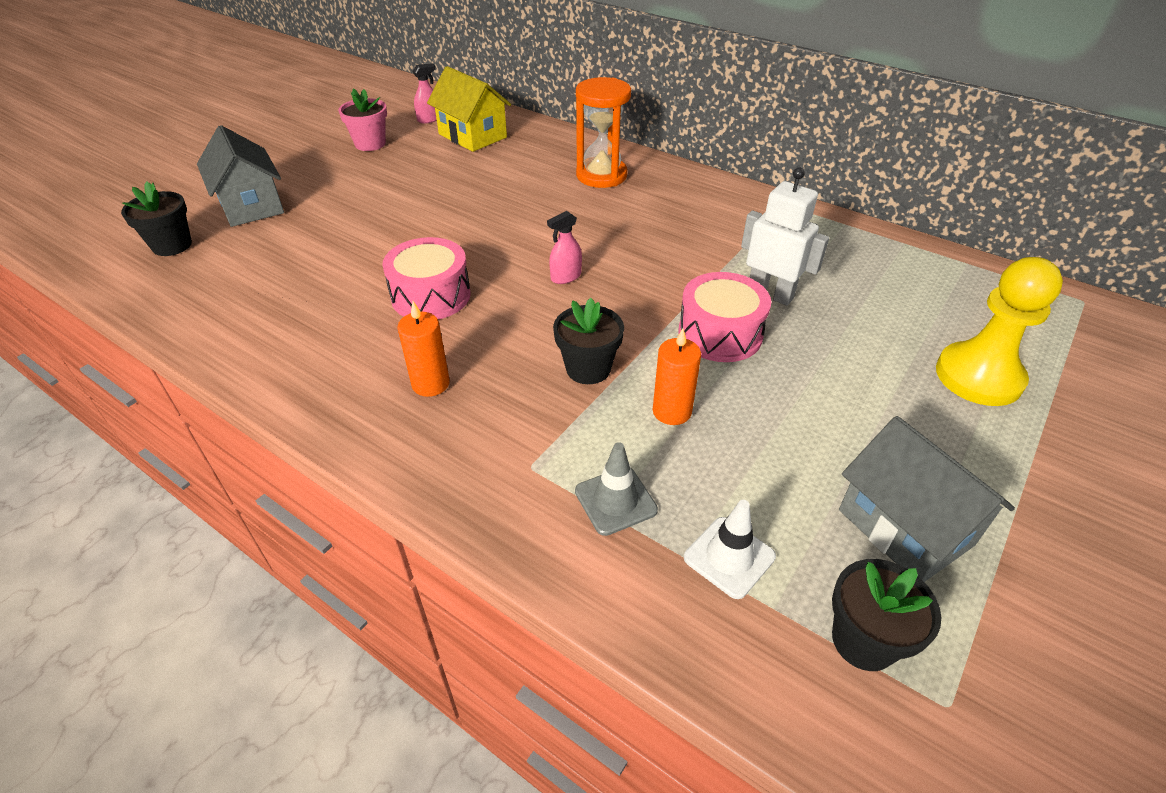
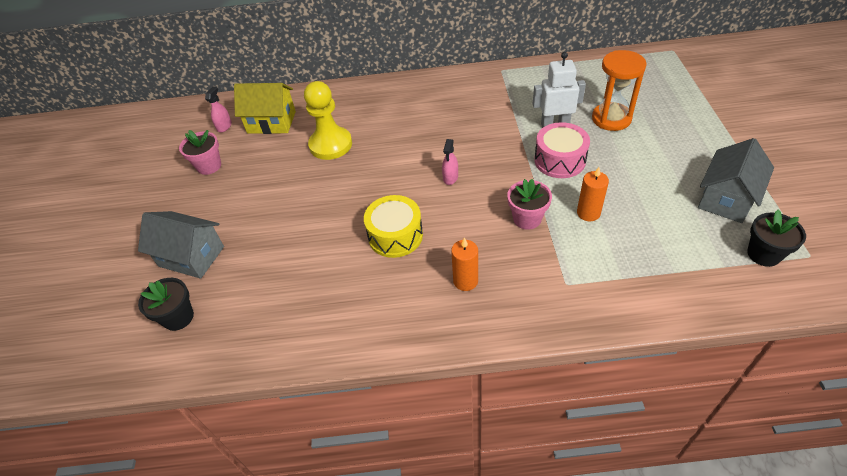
camera: 35 degrees left, 5 degrees up
(431, 296) = (395, 235): pink drum -> yellow drum
(588, 368) = (527, 218): black flower pot -> pink flower pot
(601, 175) = (387, 105): orange hourglass -> orange hourglass (611, 118)
(615, 501) = (619, 270): grey traffic cone -> none
(729, 557) = (687, 259): white traffic cone -> none
(905, 527) = (726, 199): grey house -> grey house turned 75 degrees counterclockwise
(978, 376) = (677, 112): yellow pawn -> yellow pawn (330, 145)

